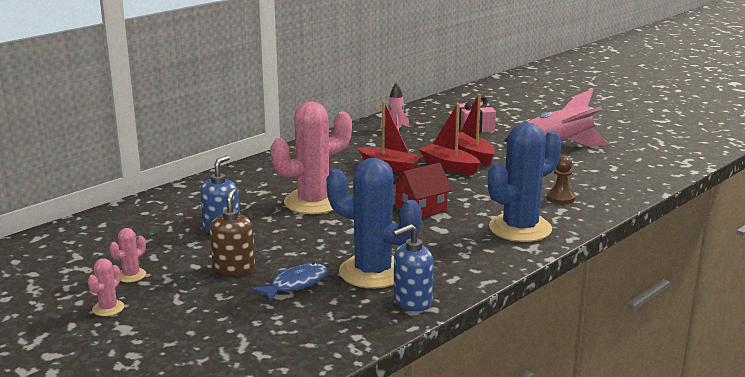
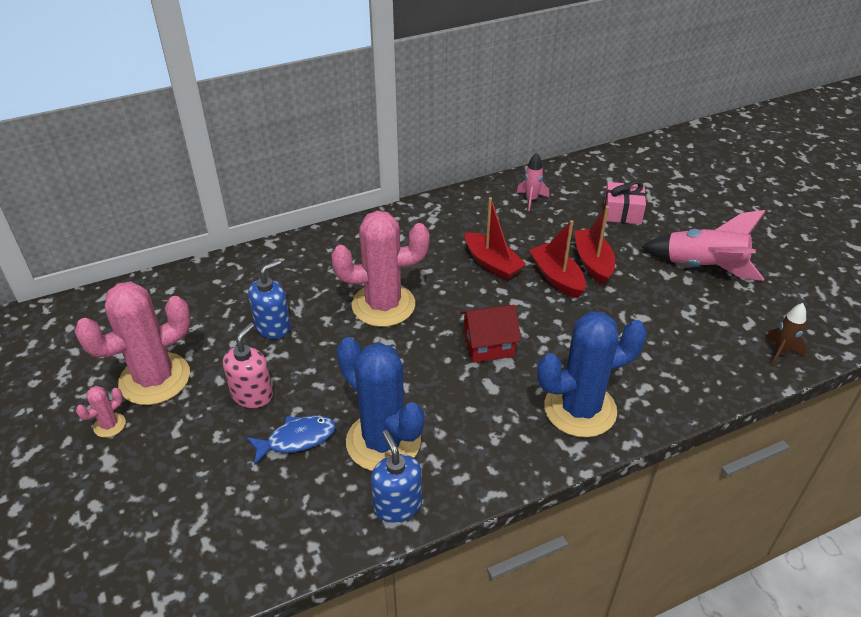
camera: 20 degrees right, 20 degrees up
(131, 275) = (155, 379): pink cactus -> pink cactus, size x2.36
(234, 268) = (252, 395): brown soap dispenser -> pink soap dispenser
(412, 302) = (397, 505): blue soap dispenser -> blue soap dispenser turned 75 degrees clockwise
(560, 198) = (655, 366): brown pawn -> none
(646, 177) = (780, 353): none -> brown rocket

